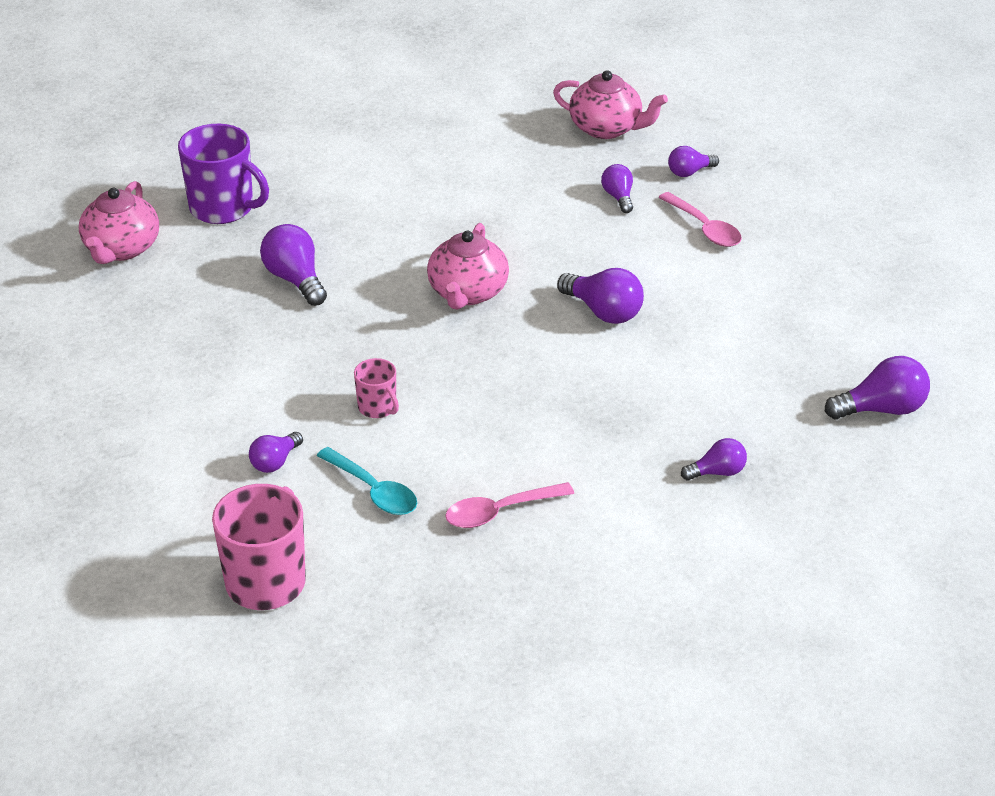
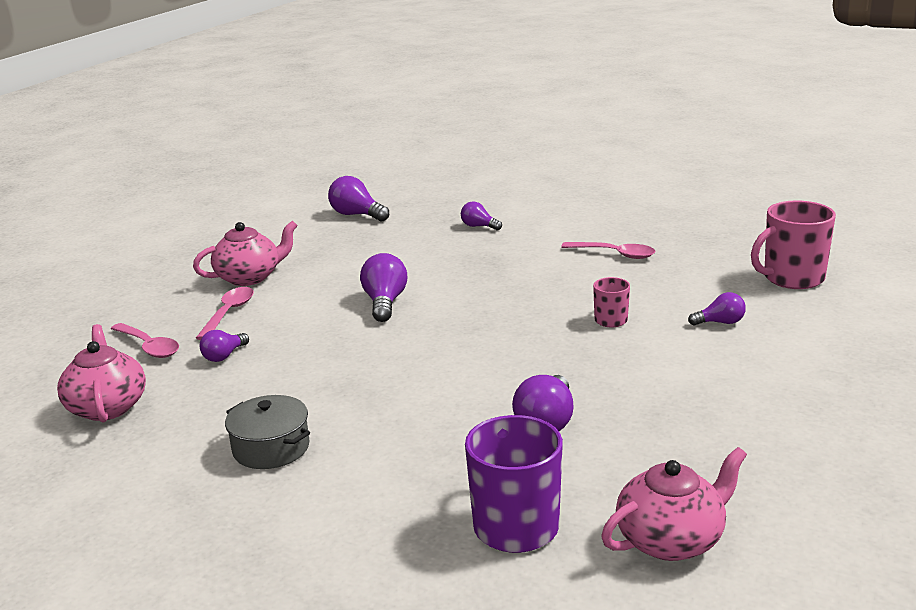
camera: 130 degrees left, 15 degrees down
(373, 491) = (674, 287): turquoise spoon -> none
(446, 166) = (271, 448): none -> grey pot
(467, 293) = (441, 351): pink teapot -> pink teapot (249, 277)
(689, 172) = (149, 347): purple light bulb -> pink spoon

